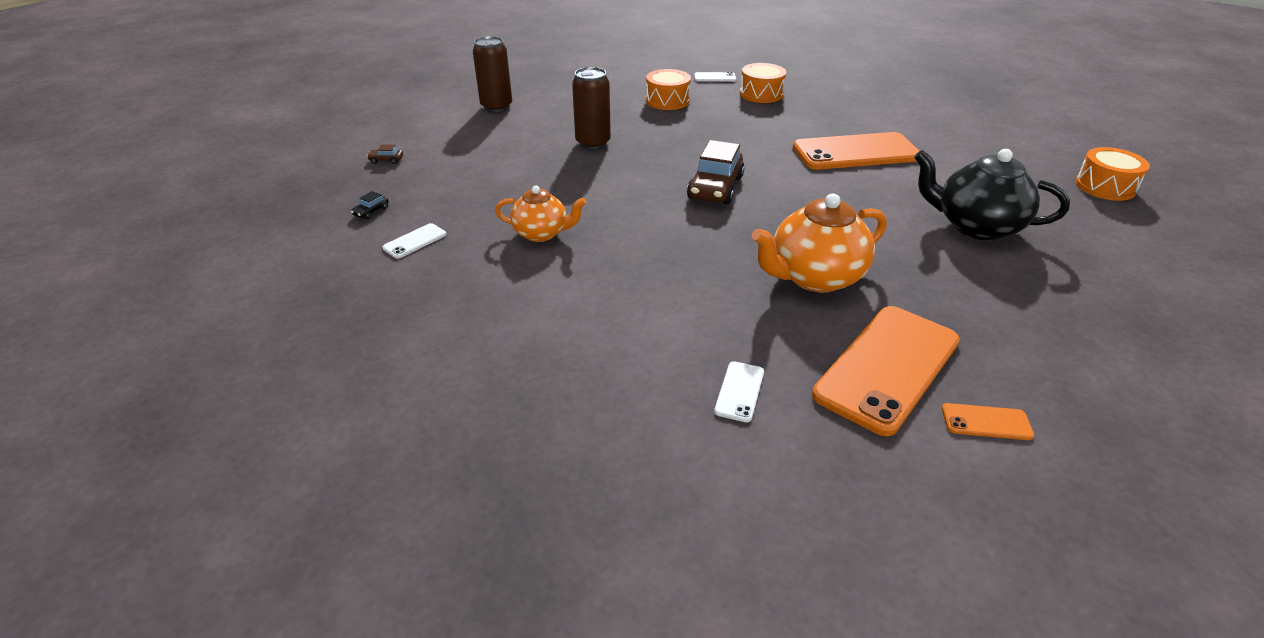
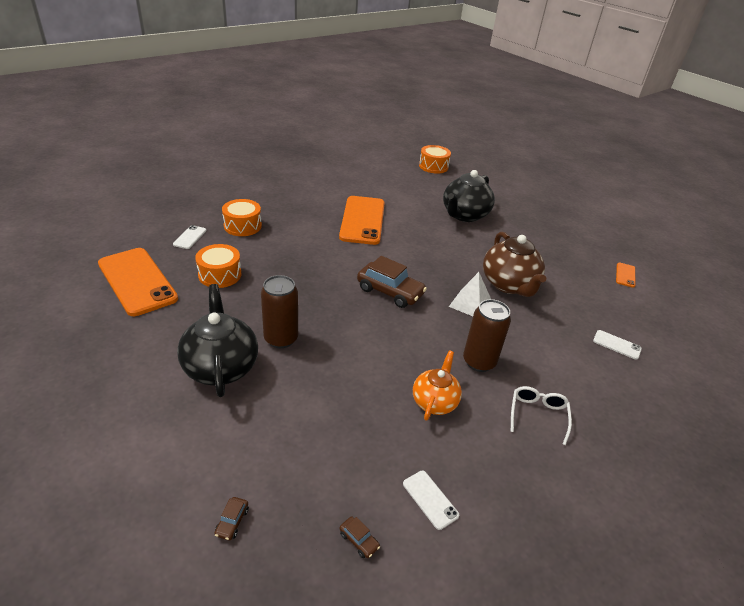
camera: 80 degrees left, 0 degrees up
(371, 211) = (359, 540): black car -> brown car
(496, 107) = (143, 396): brown can -> brown can (479, 362)
(542, 126) = (221, 367): none -> black teapot
(547, 306) = (537, 415): none -> white glasses
(738, 246) = (470, 303): none -> white pyramid
(814, 277) = (509, 285): orange teapot -> brown teapot
(887, 367) = (590, 288): orange phone -> orange phone (137, 281)

